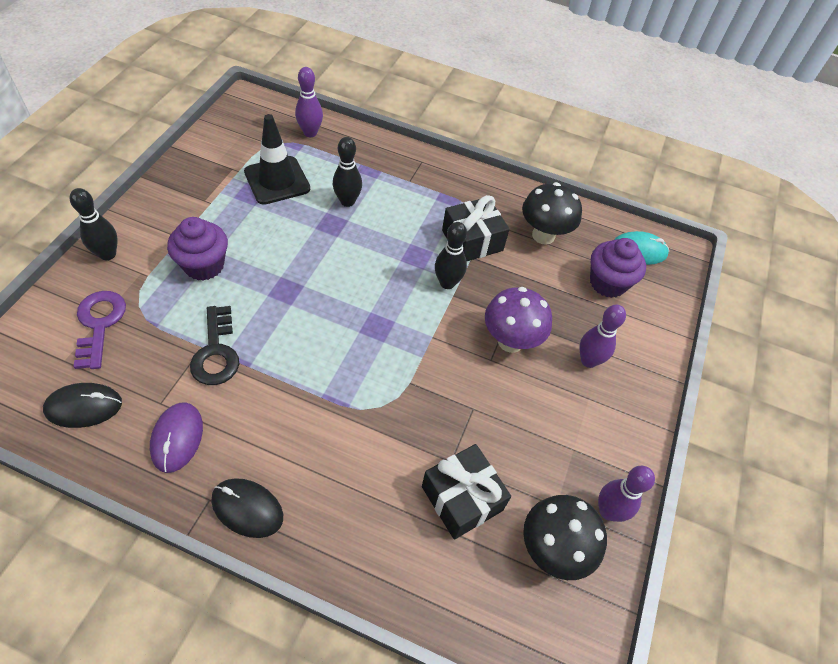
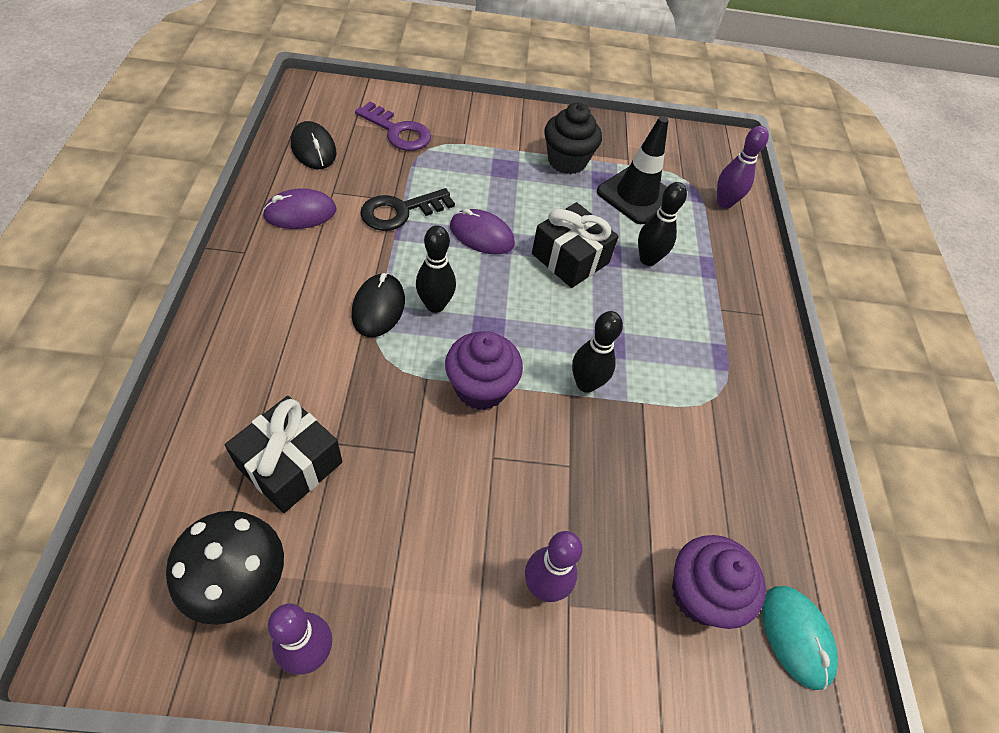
camera: 70 degrees right, 0 degrees up
(99, 324) = (398, 131): purple key -> purple key turned 60 degrees clockwise
(108, 254) = (474, 113): black bowling pin -> black bowling pin (435, 305)
(204, 265) = (495, 174): purple cupcake -> purple cupcake (480, 388)
(213, 209) = (567, 161): none -> black cupcake
(247, 508) = (240, 281): black mouse -> black mouse (378, 307)
(274, 299) = (481, 235): none -> purple mouse
(472, 240) = (669, 397): black gift -> black gift (570, 258)
(510, 341) = (531, 475): purple mushroom -> none
(543, 235) = (734, 484): black mushroom -> none

